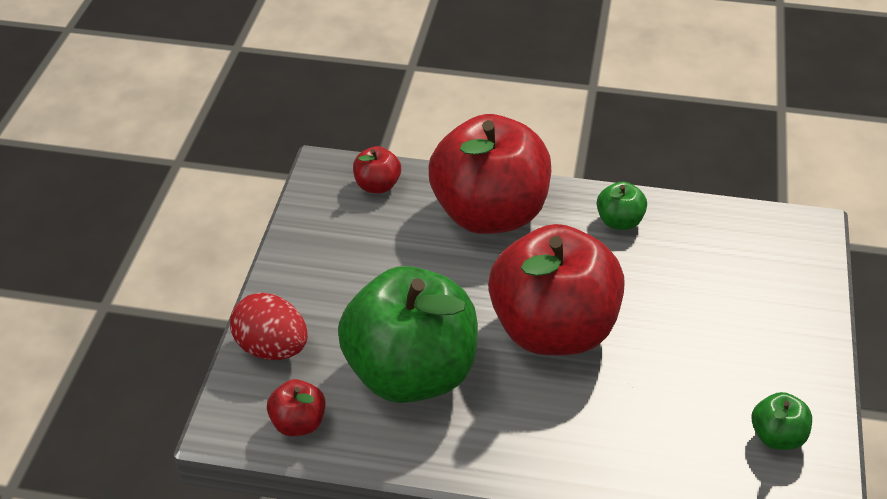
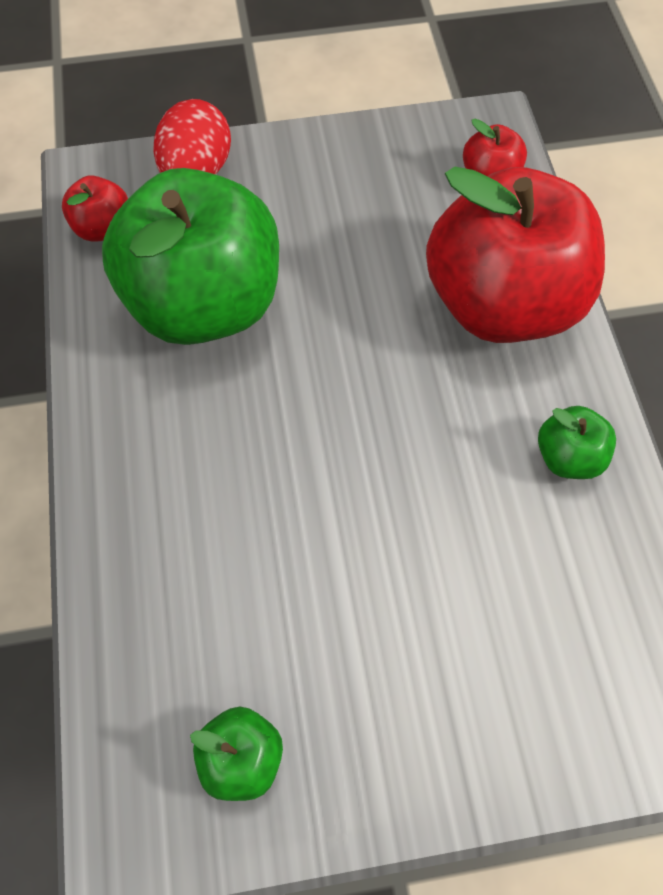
camera: 70 degrees right, 20 degrees up
(553, 330) = (329, 428): red apple -> none

